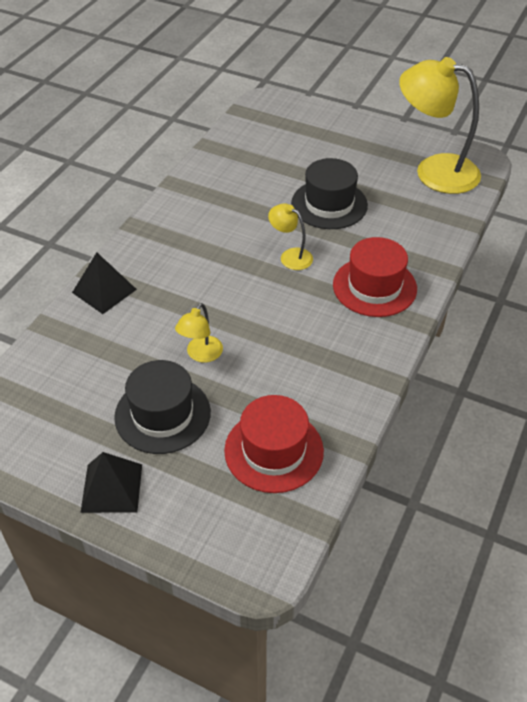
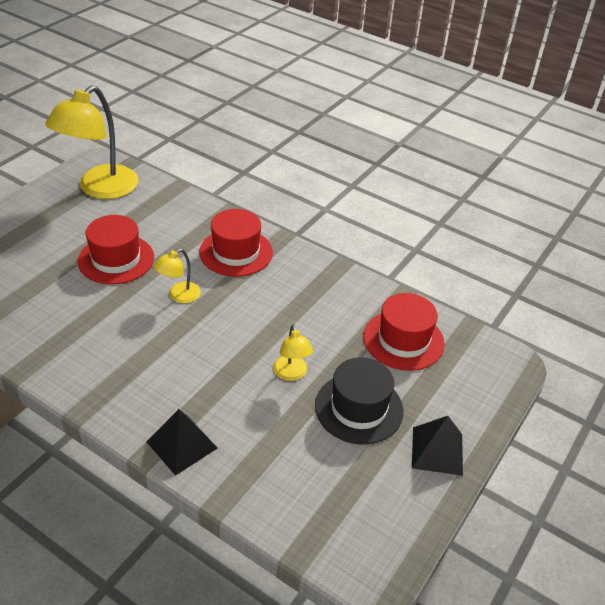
camera: 85 degrees left, 5 degrees down
(201, 355) = (291, 374): yellow lamp -> yellow lamp turned 45 degrees clockwise
(329, 204) = (116, 259): black hat -> red hat

